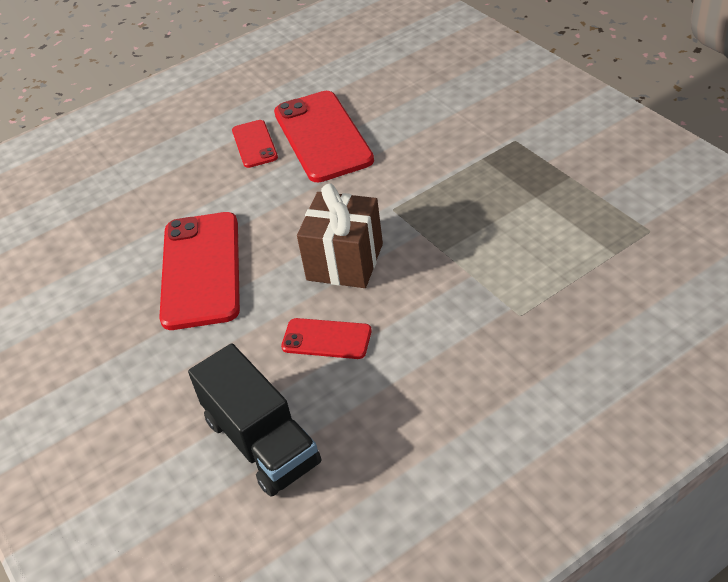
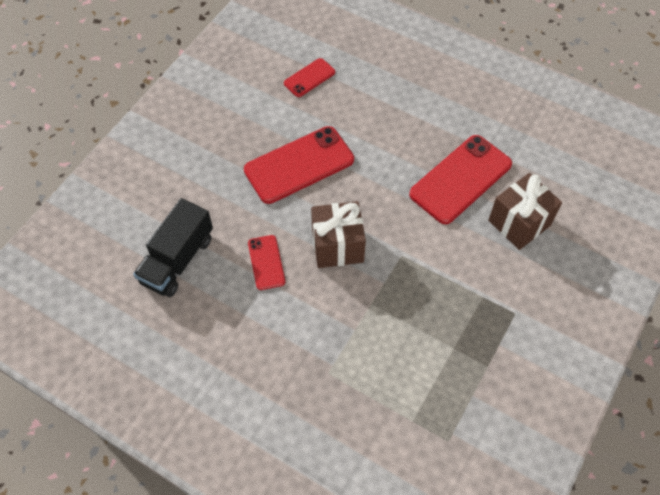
camera: 60 degrees right, 15 degrees up
(254, 144) = (433, 139): red phone -> red phone (309, 78)
(406, 108) = (519, 223): none -> brown gift

